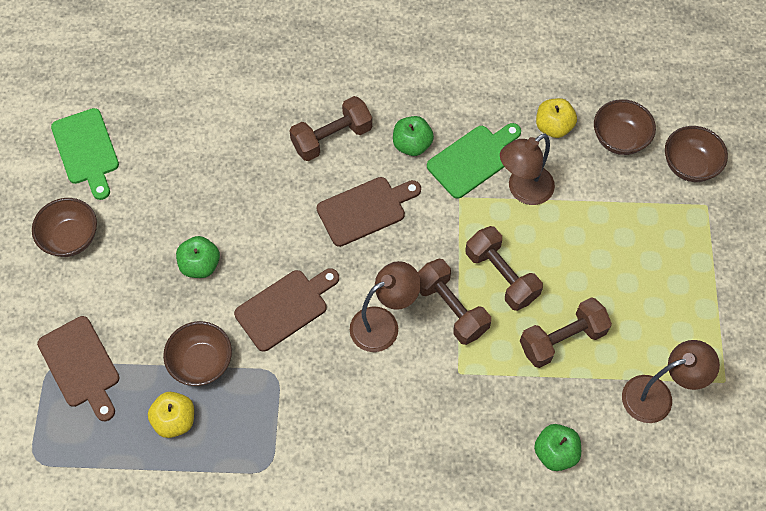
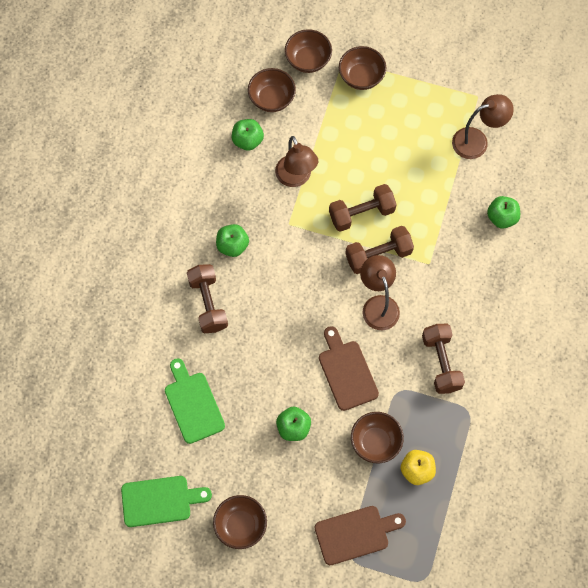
camera: 75 degrees left, 5 degrees up
(365, 210) = (280, 294): brown cutting board -> none
(473, 159) = (259, 205): green cutting board -> green cutting board (193, 404)
(553, 127) = (247, 140): yellow apple -> green apple
(562, 339) = (421, 188): brown dumbbell -> brown dumbbell (441, 363)
(657, 395) = (477, 141): brown lamp -> brown lamp turned 75 degrees clockwise
(692, 231) = (361, 77): none -> brown bowl

